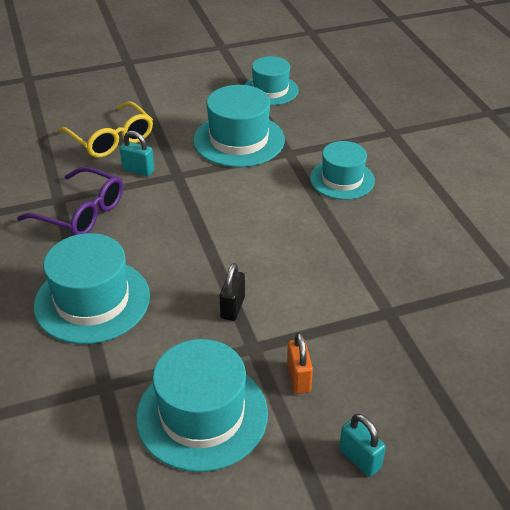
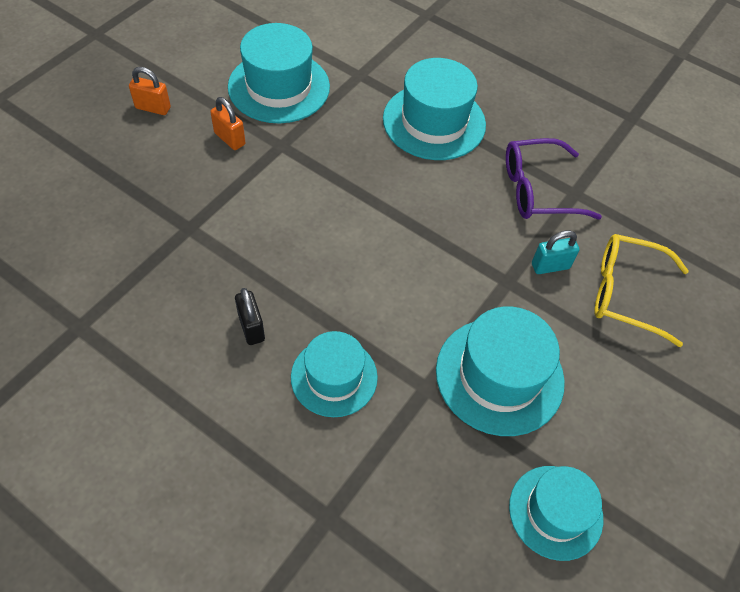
camera: 140 degrees right, 15 degrees up
(232, 307) = (323, 168): black padlock -> black padlock (251, 327)
(359, 459) = (153, 108): turquoise padlock -> orange padlock

